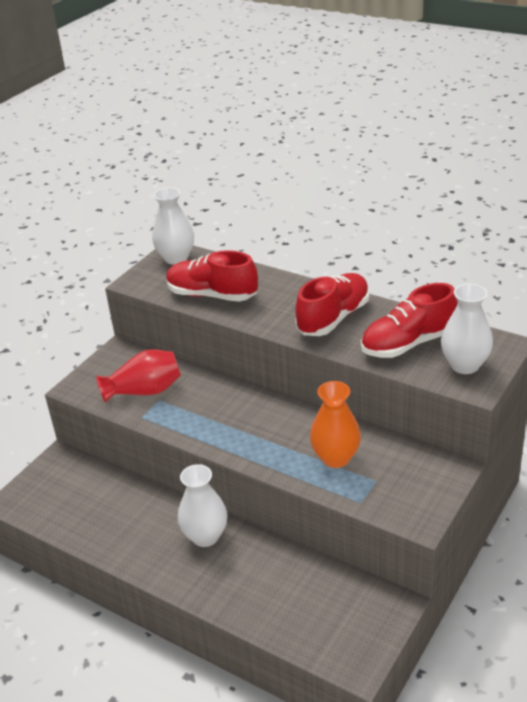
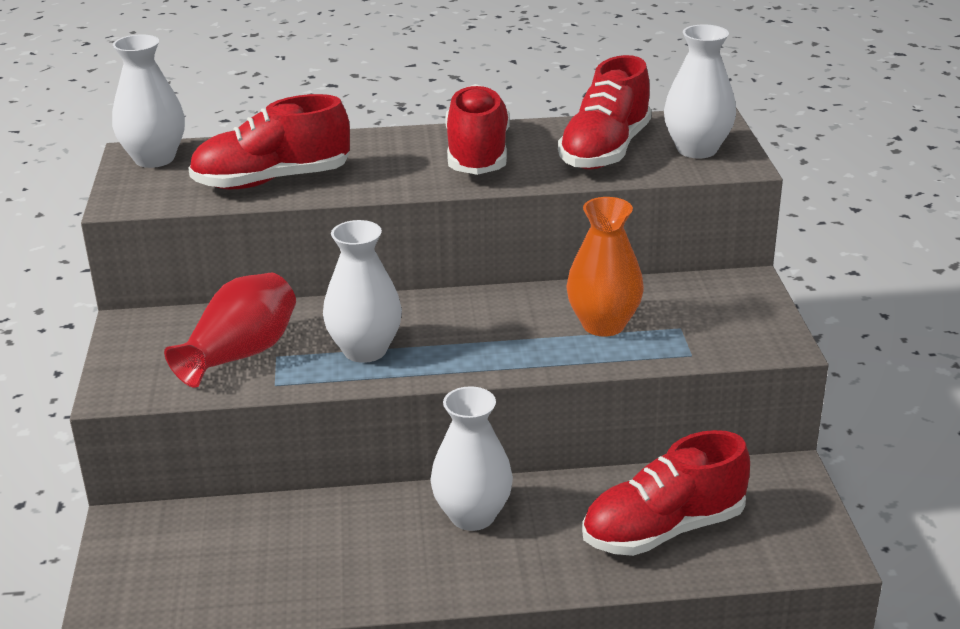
camera: 40 degrees left, 5 degrees down
(201, 416) = (365, 350): none -> white vase
(288, 599) = (663, 529): none -> red shoe

